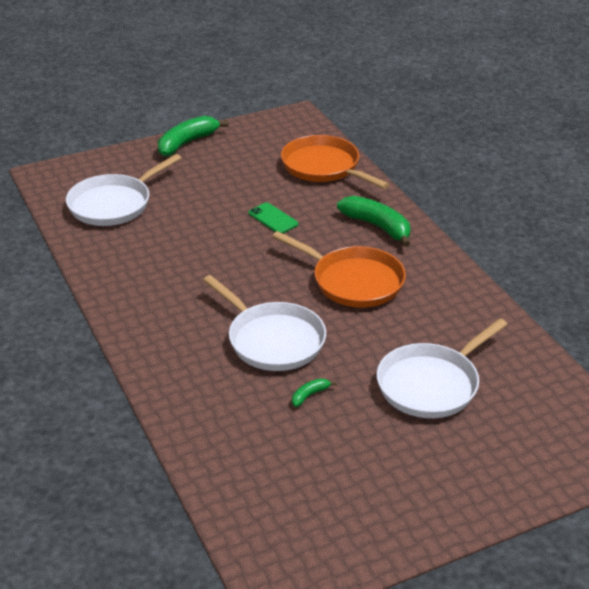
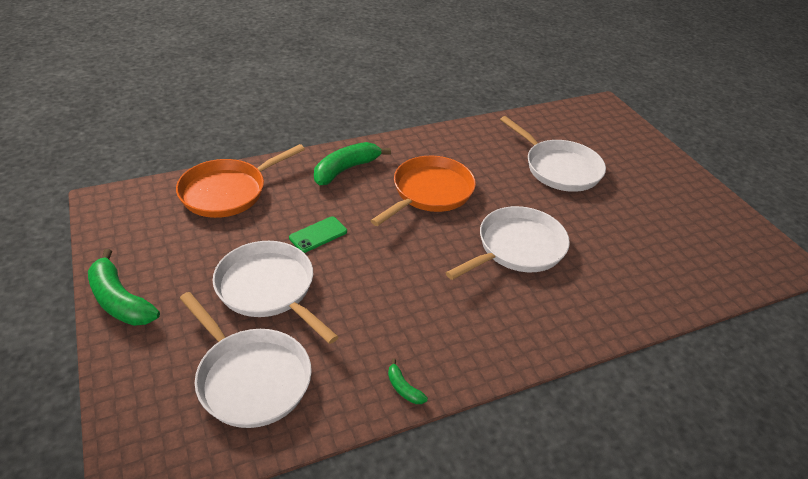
camera: 90 degrees left, 5 degrees up
(203, 201) = (269, 289): none -> white pan
(309, 395) = (586, 231): green banana -> green banana (403, 388)

